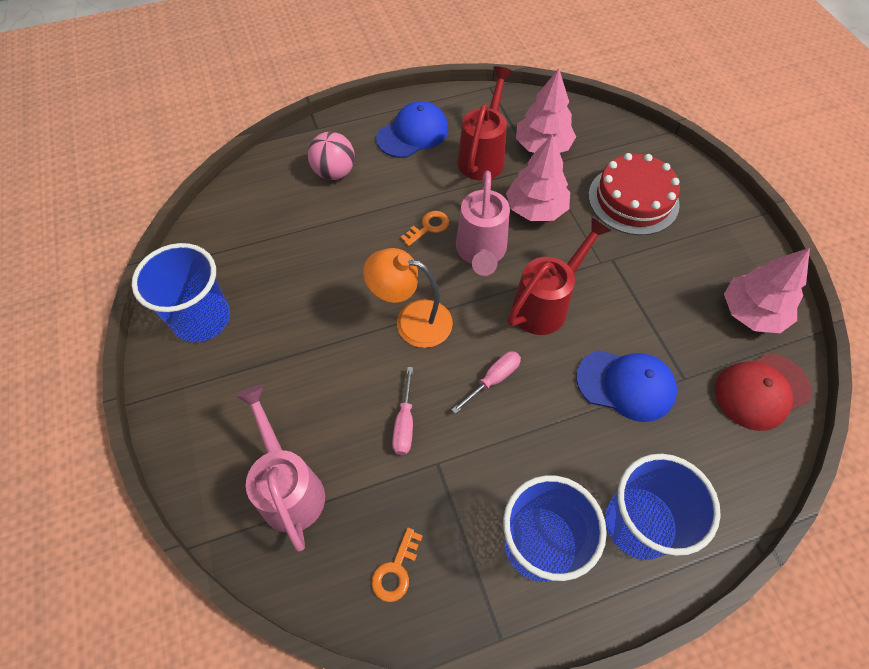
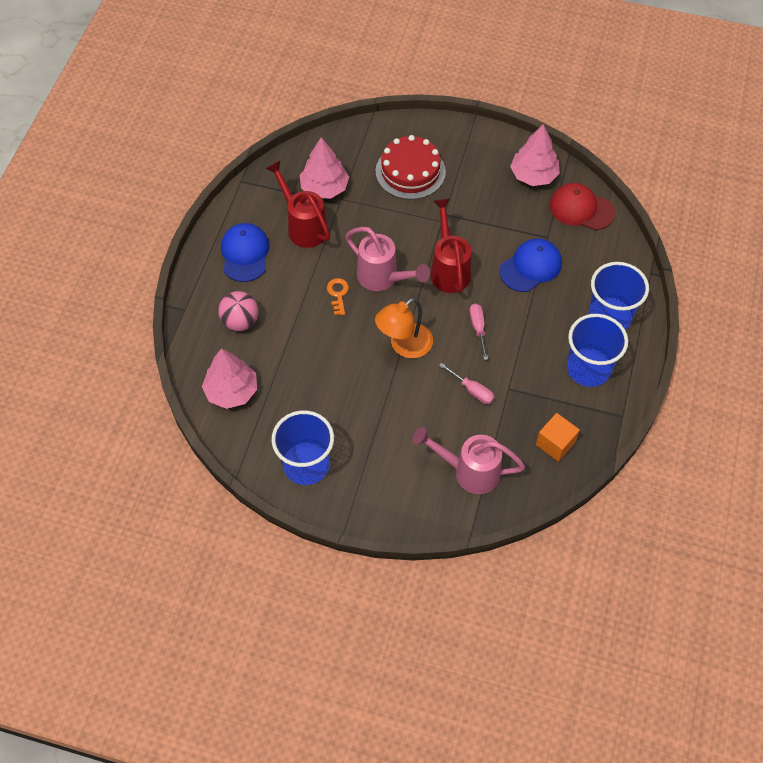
camera: 55 degrees left, 0 degrees up
(396, 570) = (555, 443): orange key -> orange cube
(536, 208) = (373, 226): pink tree -> pink tree (231, 391)
(761, 391) = (581, 209): red cap -> red cap turned 105 degrees clockwise

